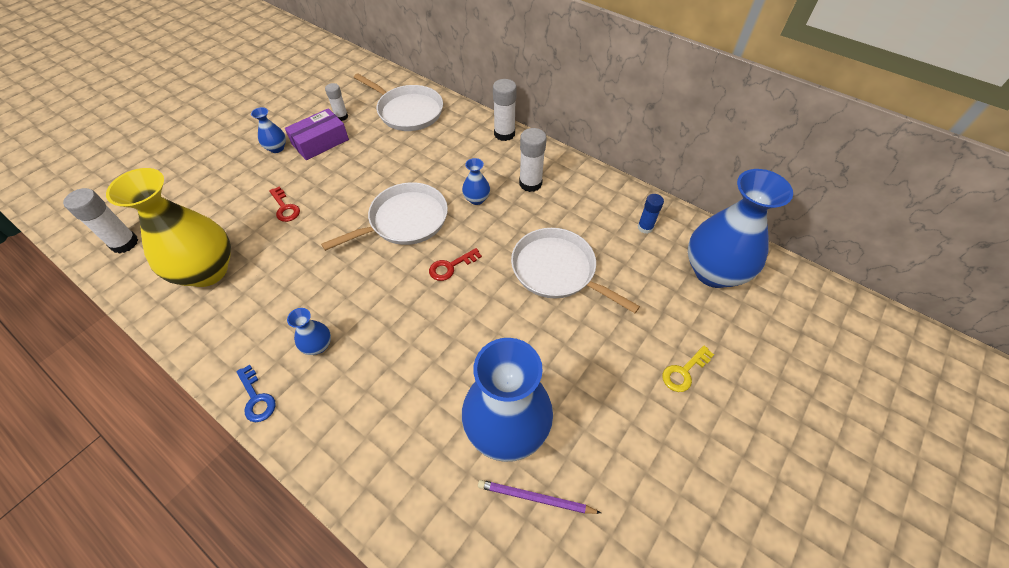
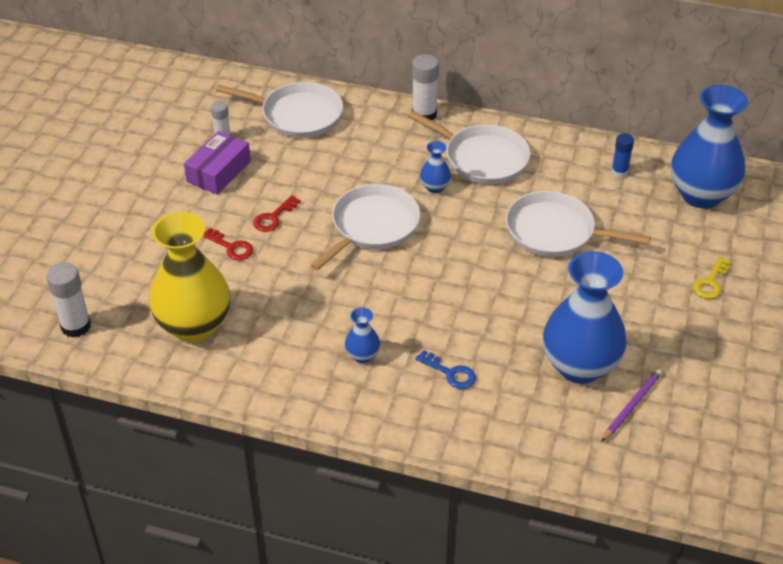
camera: 20 degrees left, 10 degrees down
(256, 398) = (334, 411): blue key -> blue key (450, 373)
(276, 148) = (171, 190): blue vase -> none
(451, 266) = (448, 255): red key -> red key (273, 217)
(530, 183) = (482, 158): white glue stick -> white pan
(535, 498) = (631, 406): purple pencil -> purple pencil turned 135 degrees clockwise

